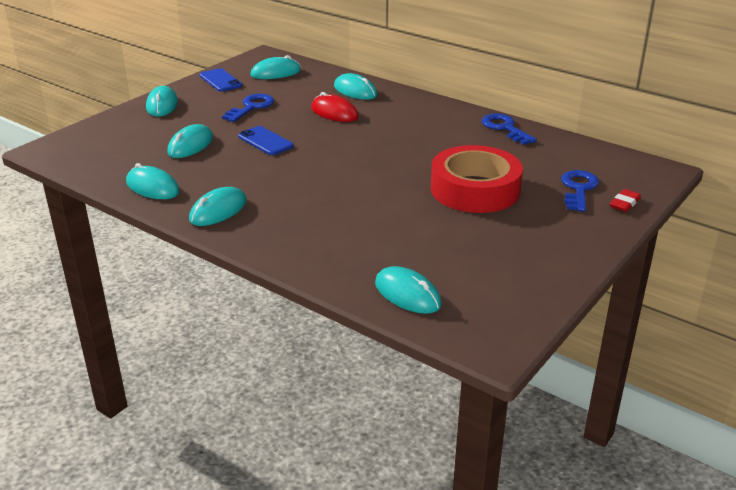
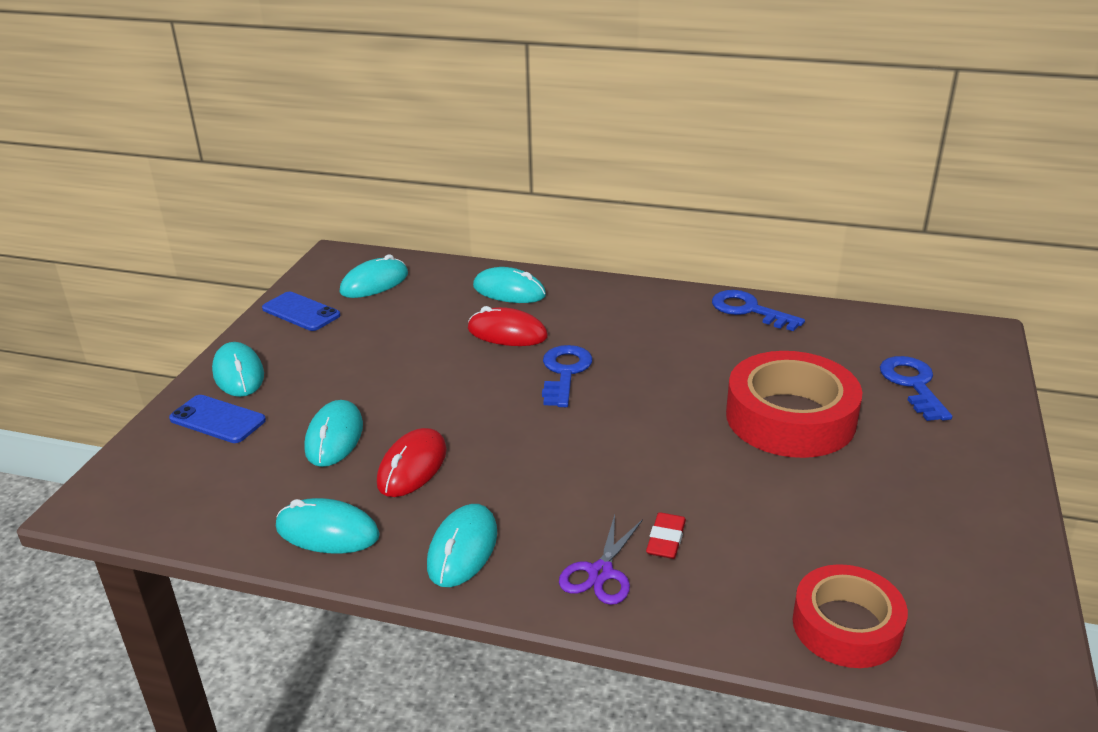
camera: 20 degrees left, 0 degrees up
(222, 167) = (412, 467): none -> red mouse
(251, 107) = (380, 349): blue key -> blue key (565, 372)
(265, 141) = (444, 404): blue phone -> blue phone (217, 420)
(285, 238) = (600, 573): none -> purple scissors
(407, 294) = (846, 625): turquoise mouse -> red tape
(624, 203) = (983, 394): red eraser -> red eraser (665, 539)

